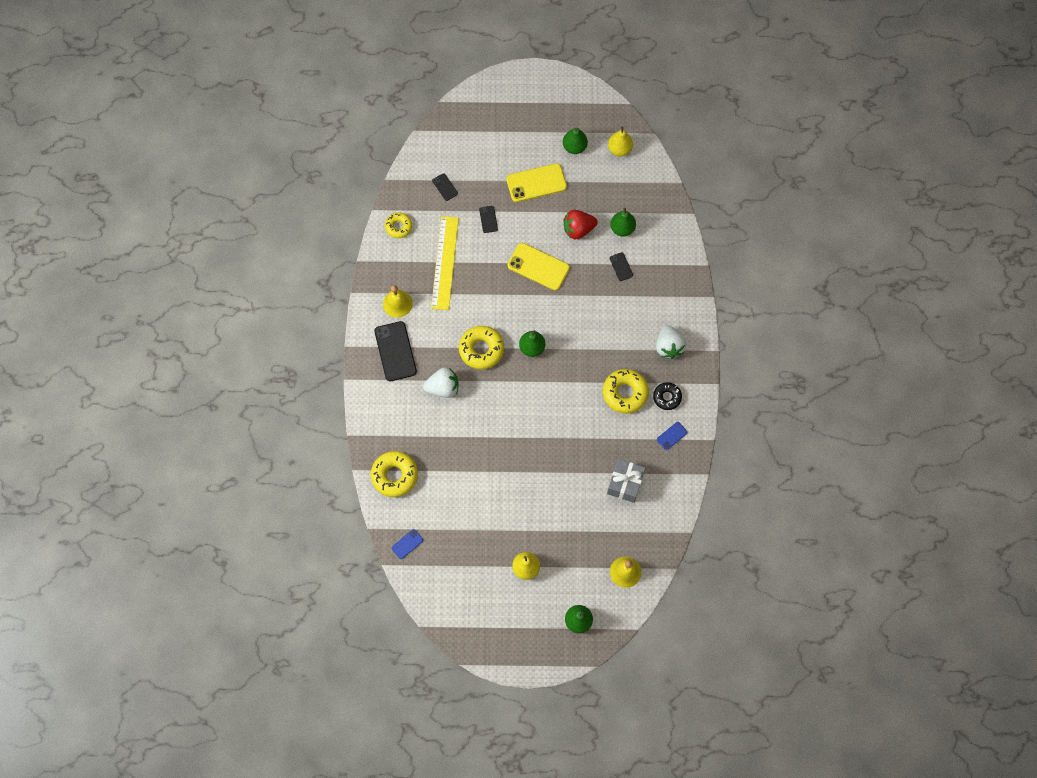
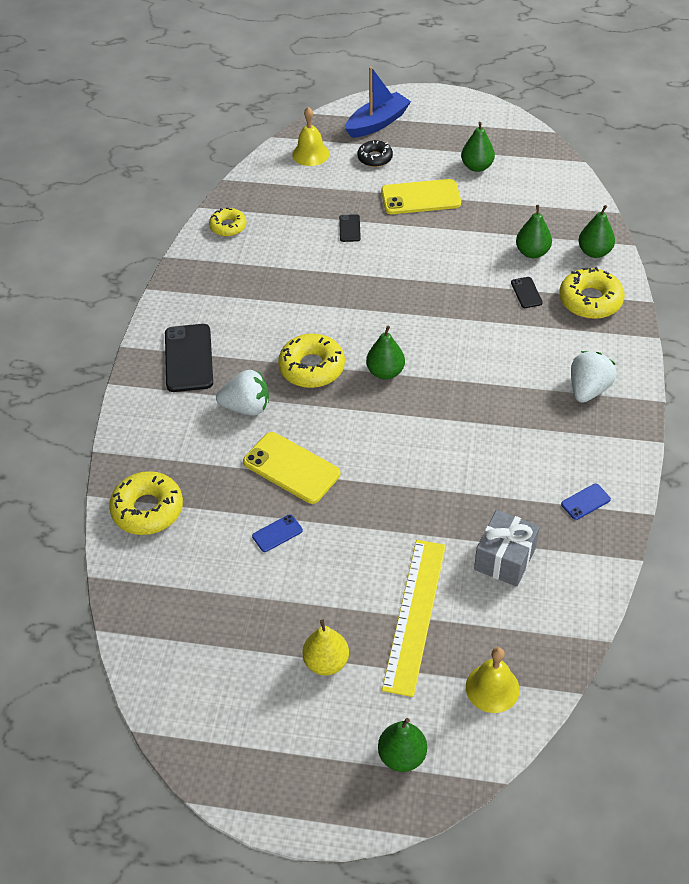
camera: 10 degrees right, 20 degrees down
(397, 303) = (205, 306): yellow bell -> yellow bell (310, 154)
(407, 544) = (142, 604): blue phone -> blue phone (277, 533)
(445, 187) = (298, 192): black phone -> none
(445, 262) = (281, 268): yellow ruler -> yellow ruler (414, 615)
(493, 108) = (377, 123): none -> blue boat
(538, 267) = (409, 283): yellow phone -> yellow phone (291, 468)
(578, 229) = (471, 248): red strawberry -> none
(619, 149) = (537, 173): yellow pear -> none
(625, 393) = (517, 439): yellow donut -> yellow donut (590, 300)
(666, 223) = (594, 252): none -> green pear
(667, 397) = (581, 451): black donut -> black donut (375, 158)
(668, 346) = (588, 389): white strawberry -> white strawberry turned 150 degrees counterclockwise

